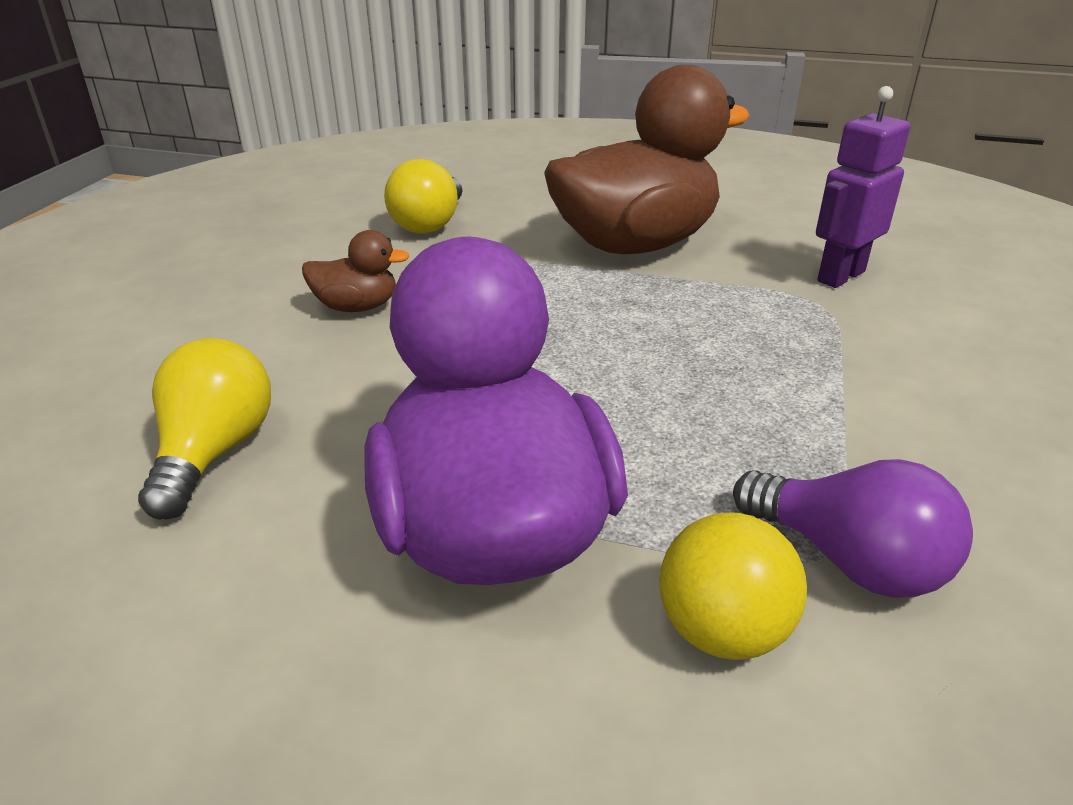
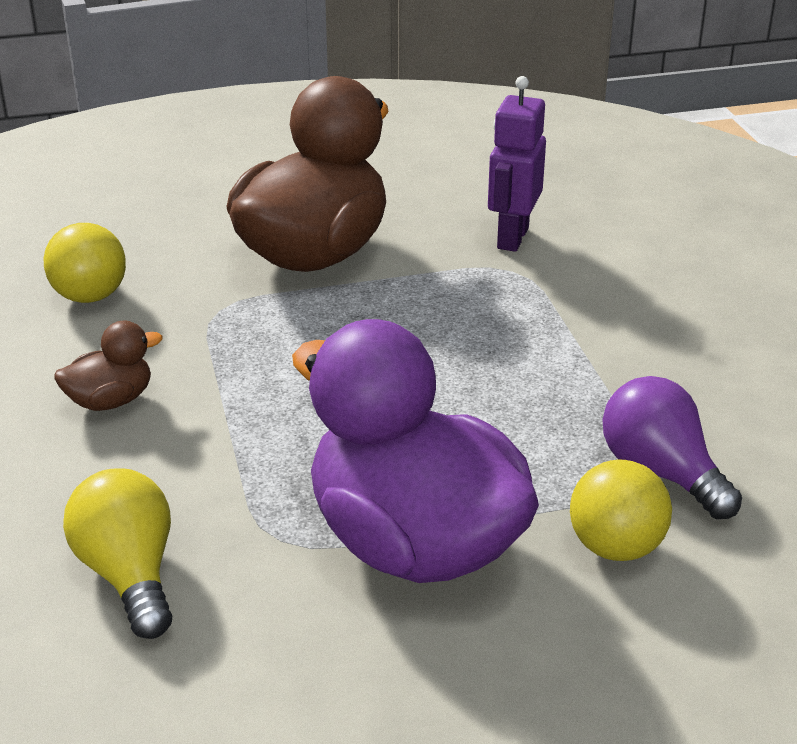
camera: 30 degrees left, 0 degrees up
(849, 560) = (661, 472): purple light bulb -> purple light bulb turned 135 degrees counterclockwise

